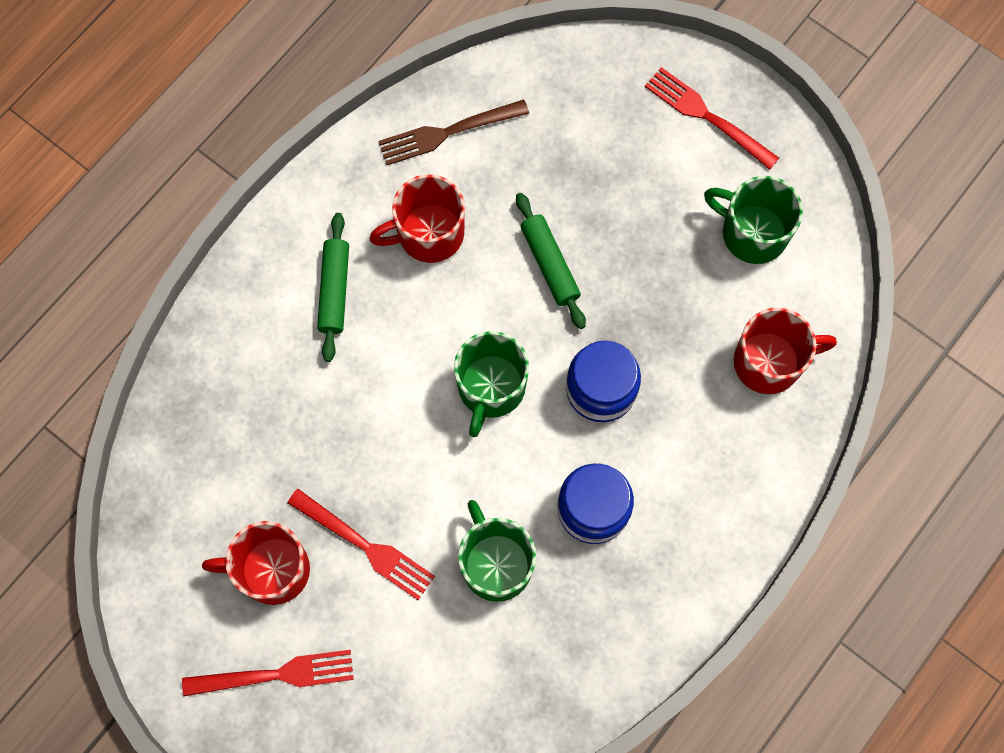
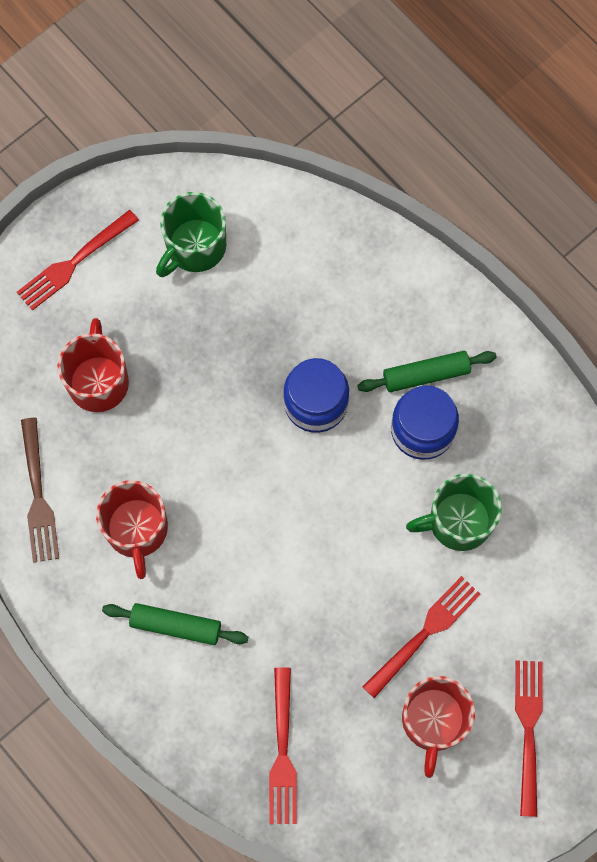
camera: 80 degrees left, 0 degrees up
(219, 419) = (282, 752): none -> red fork
(491, 388) = (297, 498): green mug -> none
(549, 264) = (189, 426): green rolling pin -> green rolling pin (426, 375)
(769, 362) = (316, 258): red mug -> red mug (98, 381)

